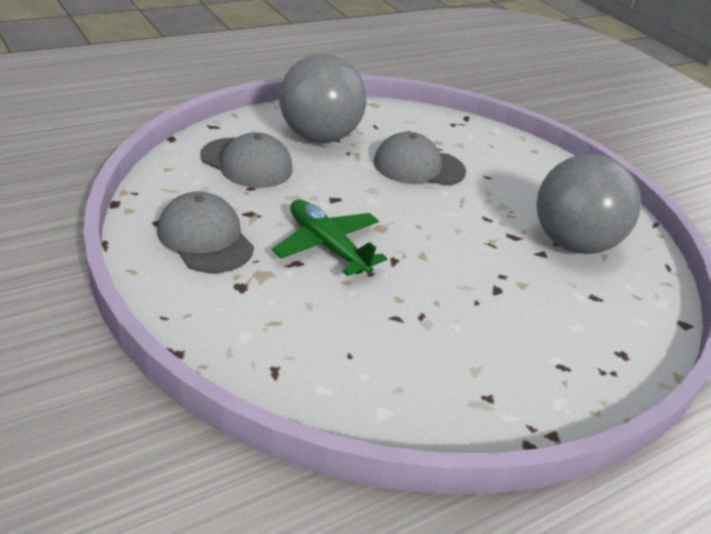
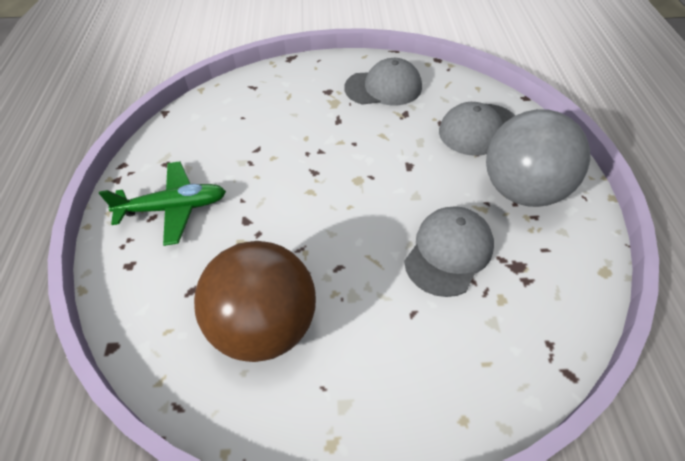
camera: 125 degrees right, 15 degrees up
(327, 246) = (349, 141): green plane -> green plane (174, 208)
(572, 243) = (265, 325): grey ball -> brown ball

